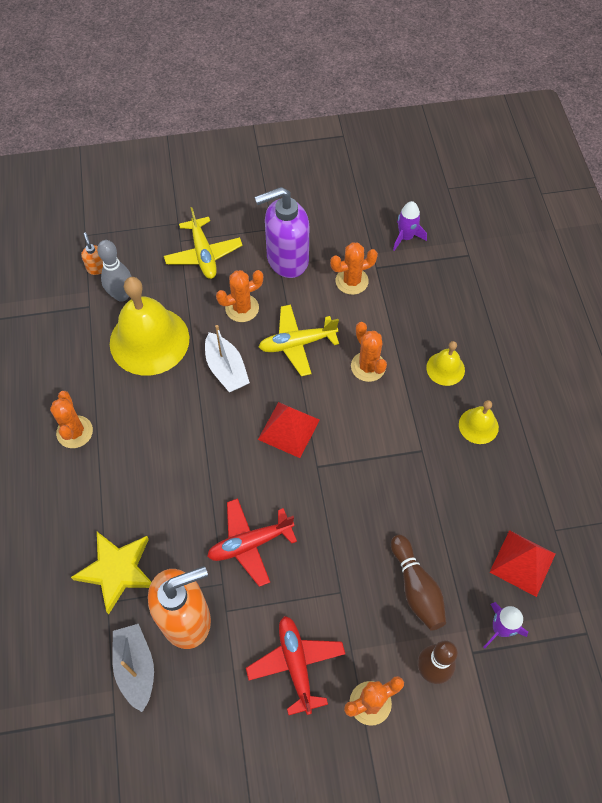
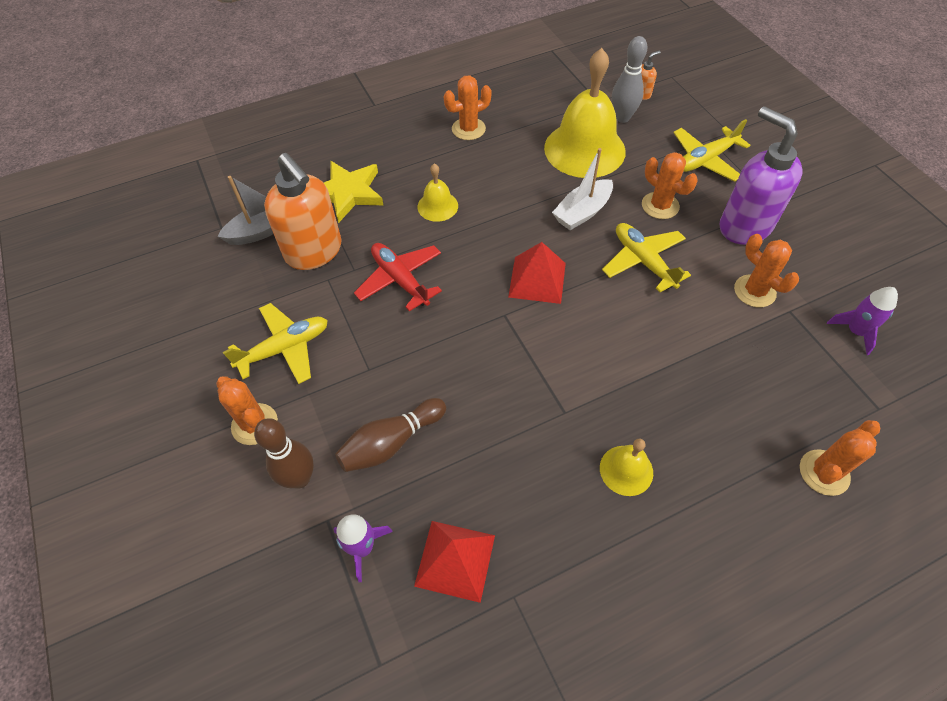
camera: 75 degrees right, 5 degrees down
(296, 664) = (285, 348): red plane -> yellow plane
(368, 366) = (649, 333): orange cactus -> orange cactus (824, 472)
(445, 368) = (689, 415): yellow bell -> yellow bell (437, 206)

